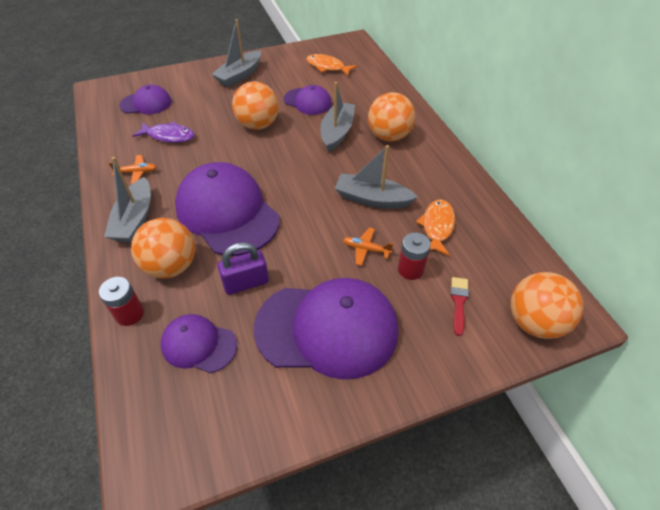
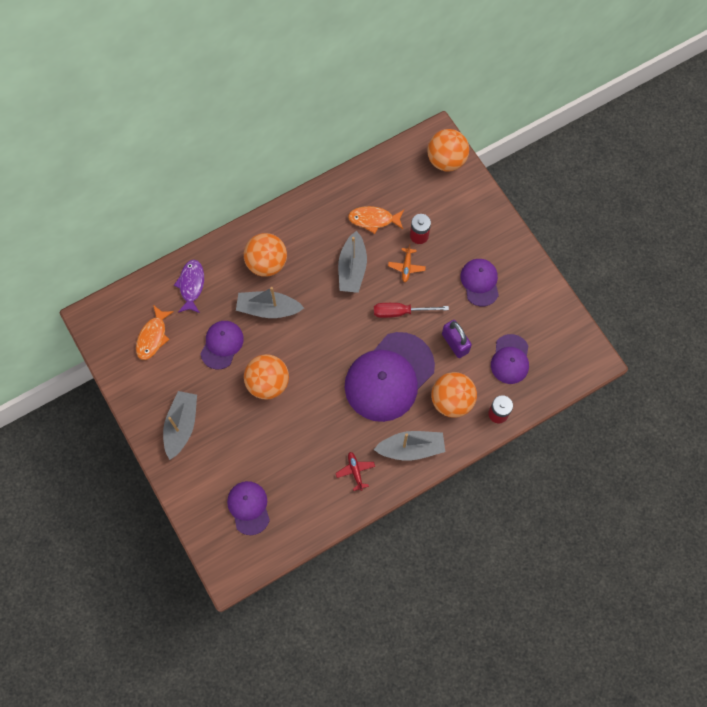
camera: 100 degrees left, 20 degrees up
(136, 172) = (355, 471): orange plane -> red plane
(169, 136) = (299, 462): purple fish -> purple fish (191, 285)
(239, 75) = (181, 426): grey boat -> grey boat turned 105 degrees counterclockwise
(305, 235) = (401, 312): none -> red screwdriver
(327, 329) = (480, 282): purple cap -> purple cap, size x0.53
(459, 302) = (440, 204): red brush -> none

